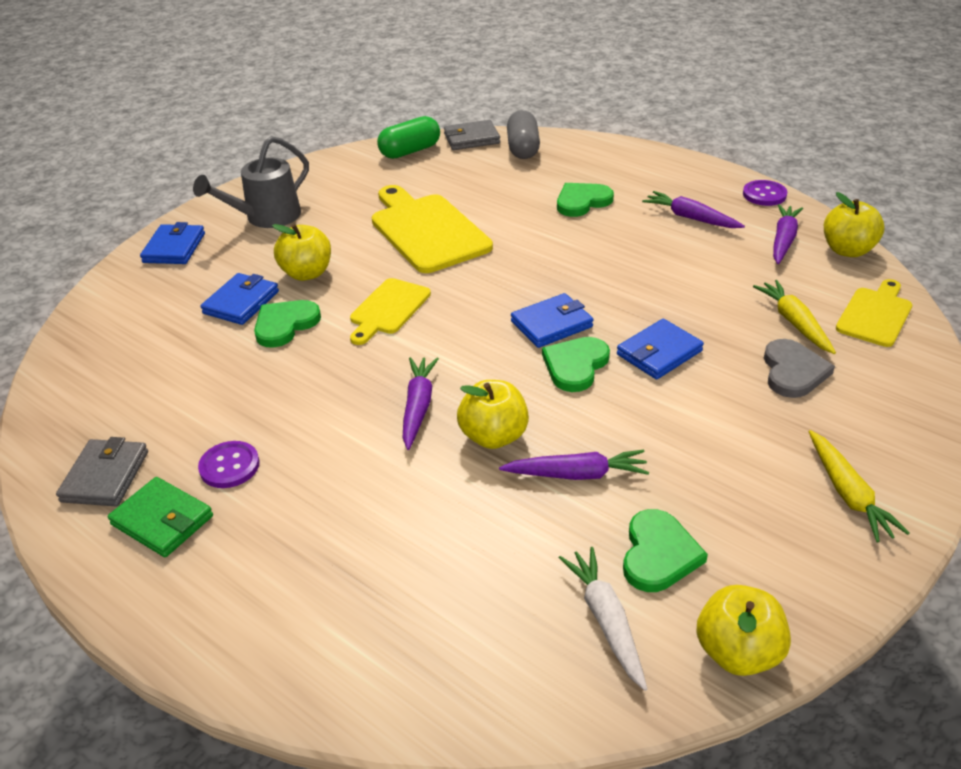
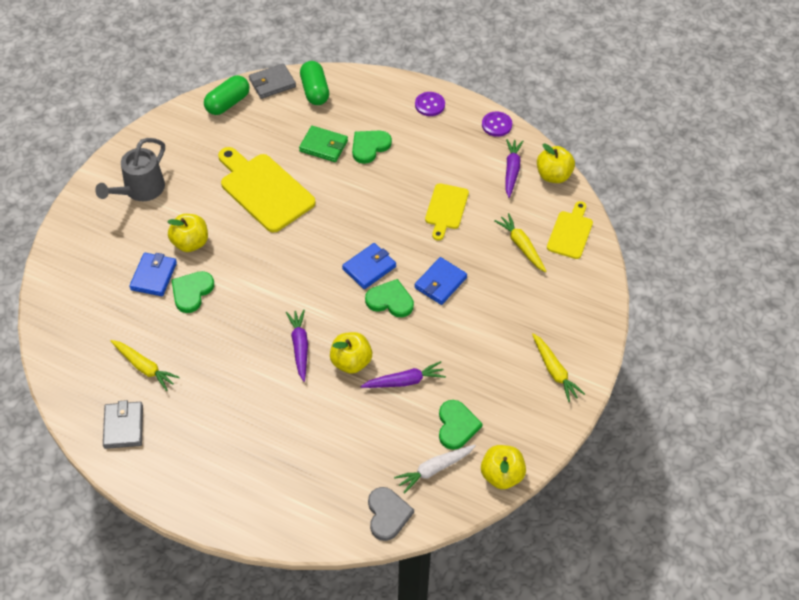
camera: 15 degrees left, 15 degrees up
(162, 520) = (172, 450): green wallet -> green wallet (323, 146)
(174, 248) = (82, 230): blue wallet -> none
(176, 404) = (144, 367): none -> yellow carrot
(229, 466) = (197, 407): purple button -> purple button (430, 105)
(388, 309) = (258, 269): yellow cutting board -> yellow cutting board (446, 209)
(523, 148) = (315, 91): grey capsule -> green capsule
(575, 365) = (390, 300): green heart -> green heart turned 90 degrees clockwise
(606, 620) = (434, 469): white carrot -> white carrot turned 90 degrees counterclockwise
(691, 218) = (448, 155): purple carrot -> none
(793, 371) = (522, 286): grey heart -> grey heart (387, 514)

